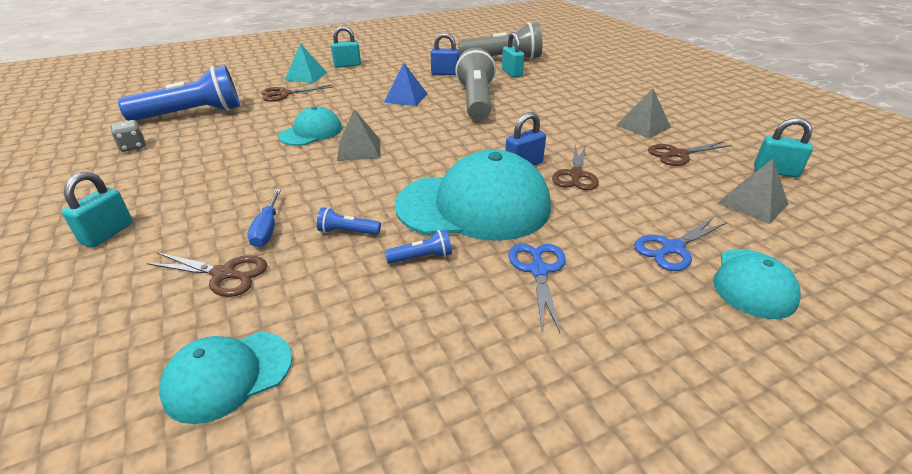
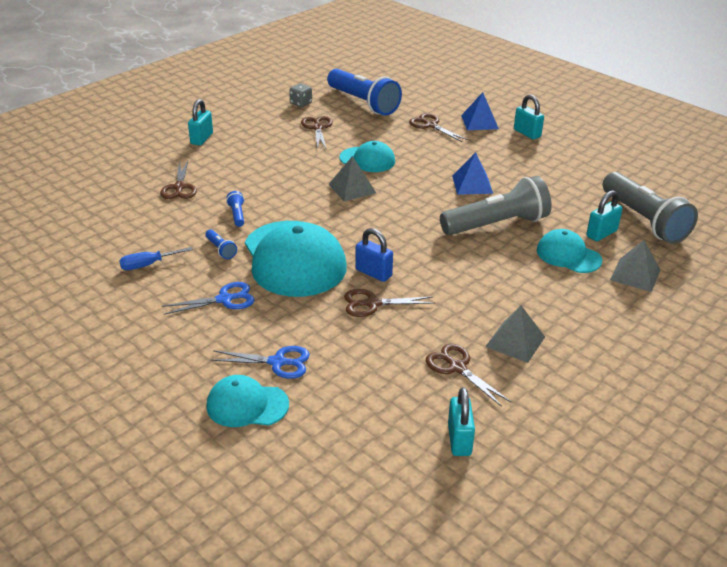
camera: 70 degrees right, 0 degrees up
(108, 233) = (202, 139): turquoise padlock -> turquoise padlock turned 75 degrees counterclockwise
(207, 146) = (317, 128): none -> brown scissors
(228, 375) = (107, 215): turquoise cap -> turquoise cap (568, 255)
(267, 229) = (227, 186): blue screwdriver -> blue screwdriver (148, 265)
(306, 76) = (479, 122): turquoise pyramid -> blue pyramid
(445, 73) = (558, 192): blue padlock -> none
(672, 248) = (277, 362): blue scissors -> blue scissors turned 150 degrees clockwise
(753, 203) = (377, 415): grey pyramid -> grey pyramid (635, 274)

